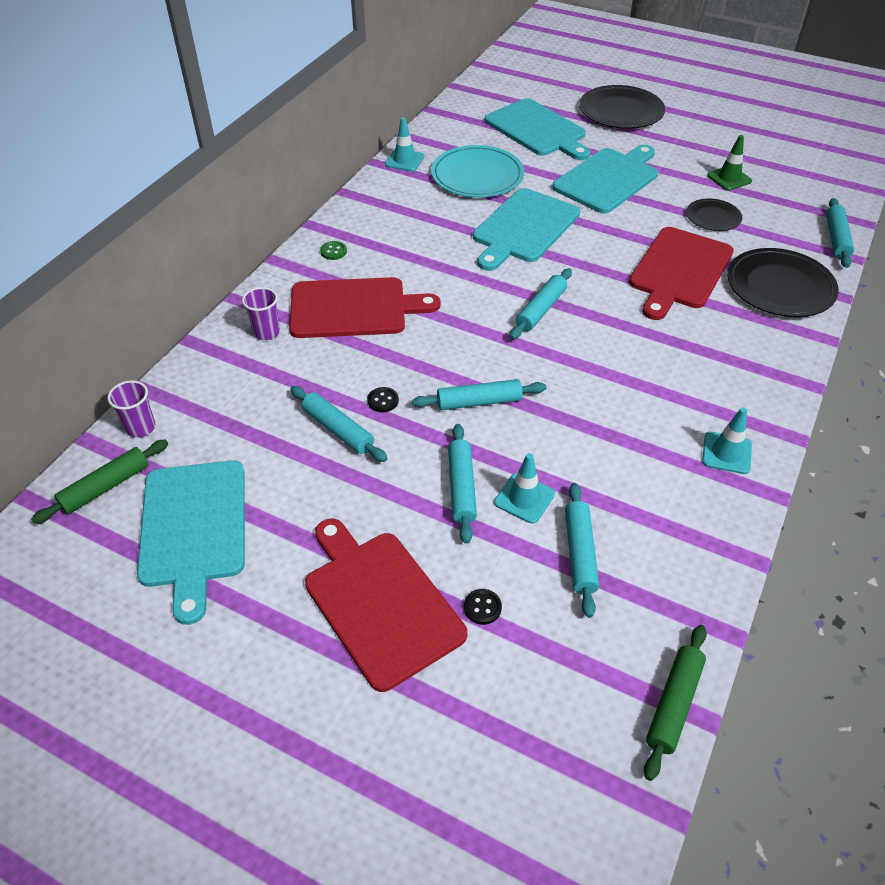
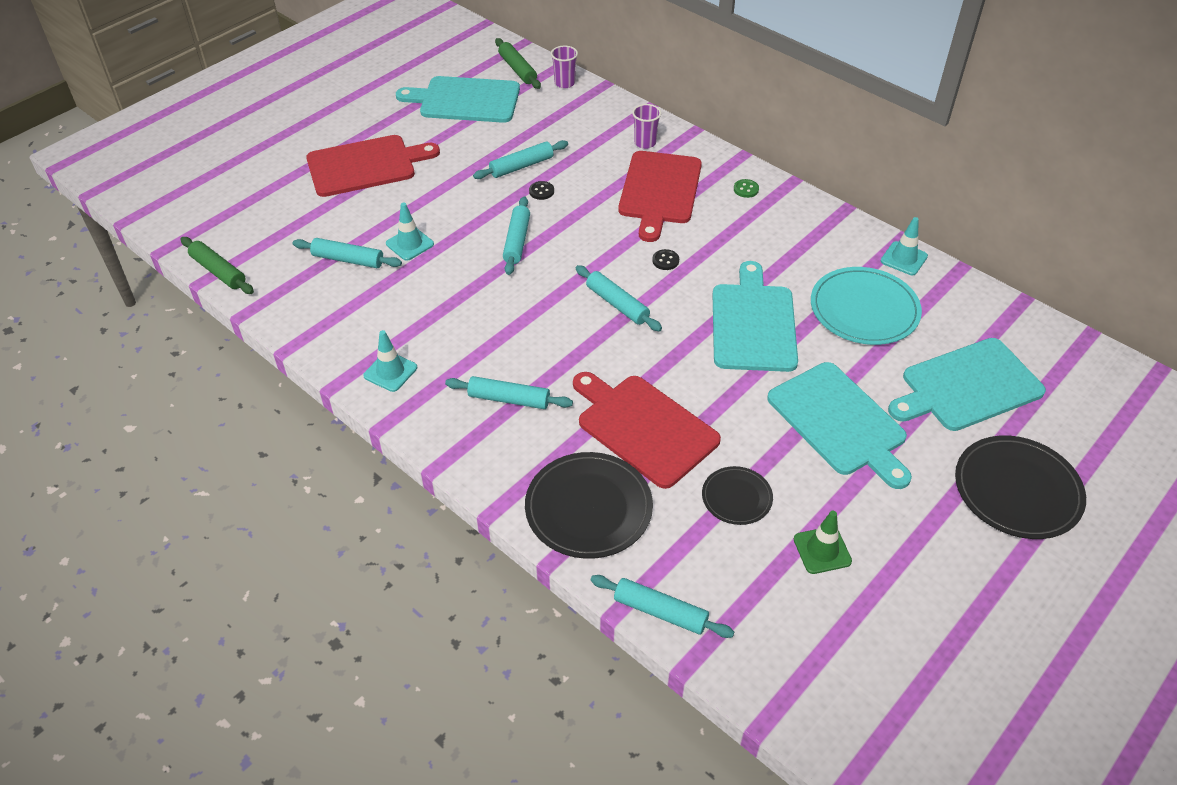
camera: 105 degrees right, 0 degrees up
(461, 487) = (436, 215): turquoise rolling pin -> turquoise rolling pin (509, 399)
(482, 607) = (335, 206): black button -> black button (665, 261)
(524, 228) = (753, 323): turquoise cutting board -> turquoise cutting board turned 45 degrees clockwise

